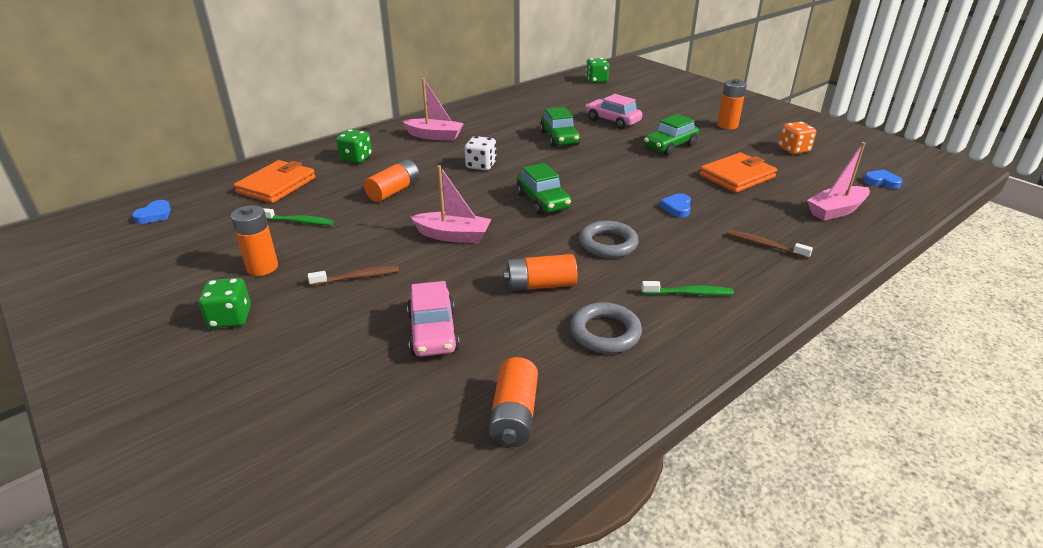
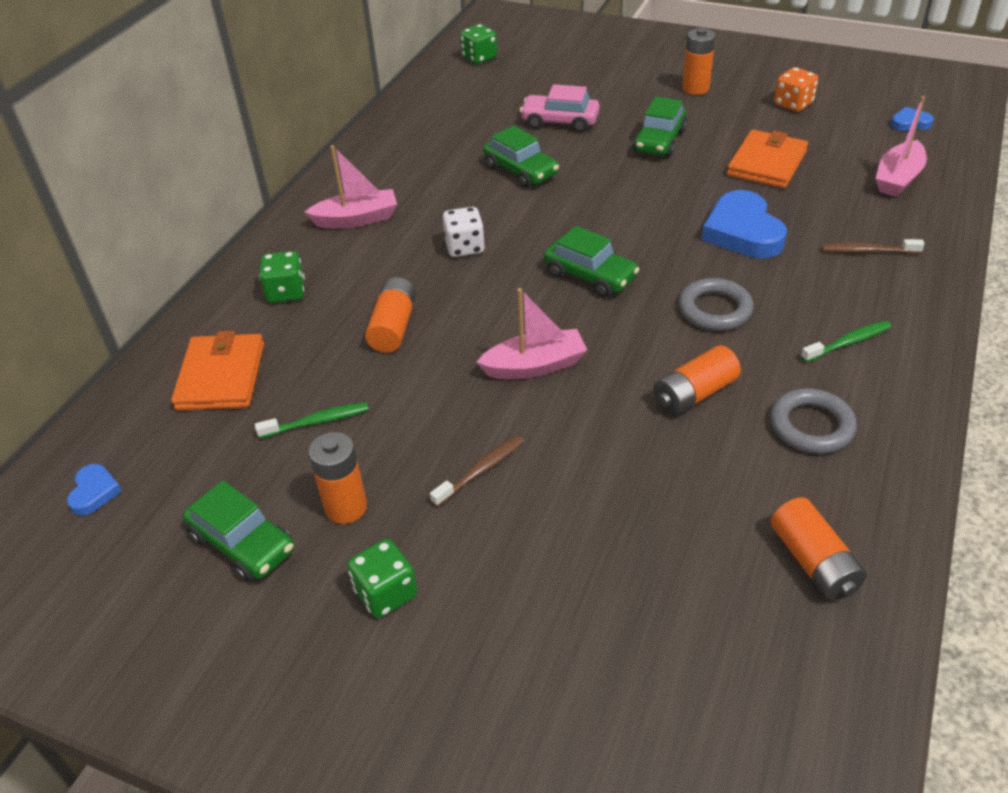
camera: 25 degrees left, 10 degrees up
(191, 264) = (243, 543): none -> green car
(433, 332) = (640, 504): pink car -> none
(677, 208) = (742, 232): blue heart -> blue heart, size x2.03

